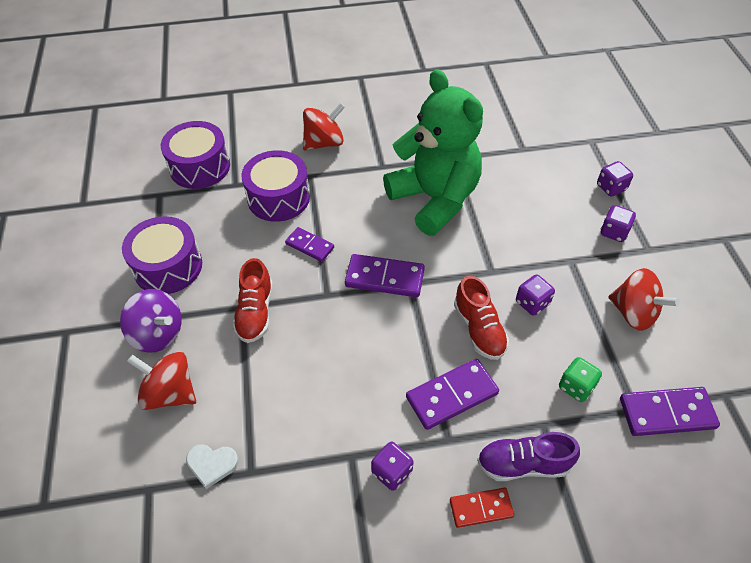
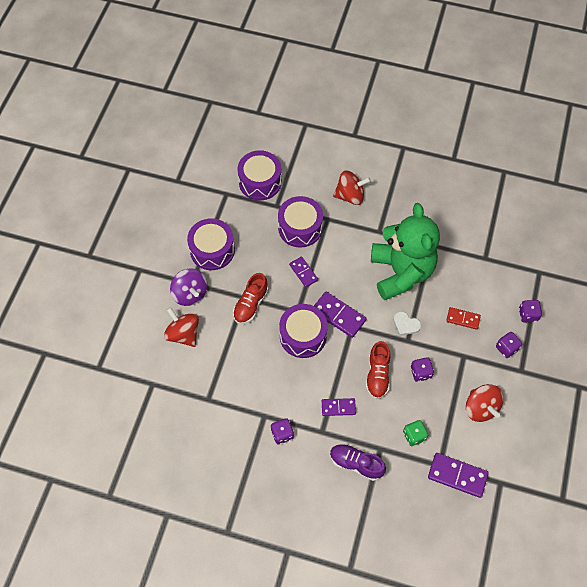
camera: 25 degrees right, 10 degrees up
(212, 464) = (190, 385): white heart -> white heart (405, 324)
(350, 322) = (303, 336): none -> purple drum
(452, 395) = (338, 407): purple domino -> purple domino, size x0.63
(481, 508) = (319, 475): red domino -> red domino (463, 319)

